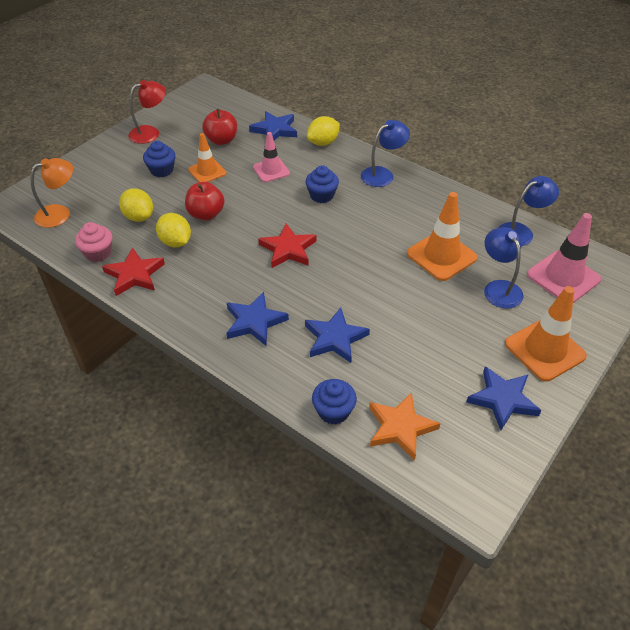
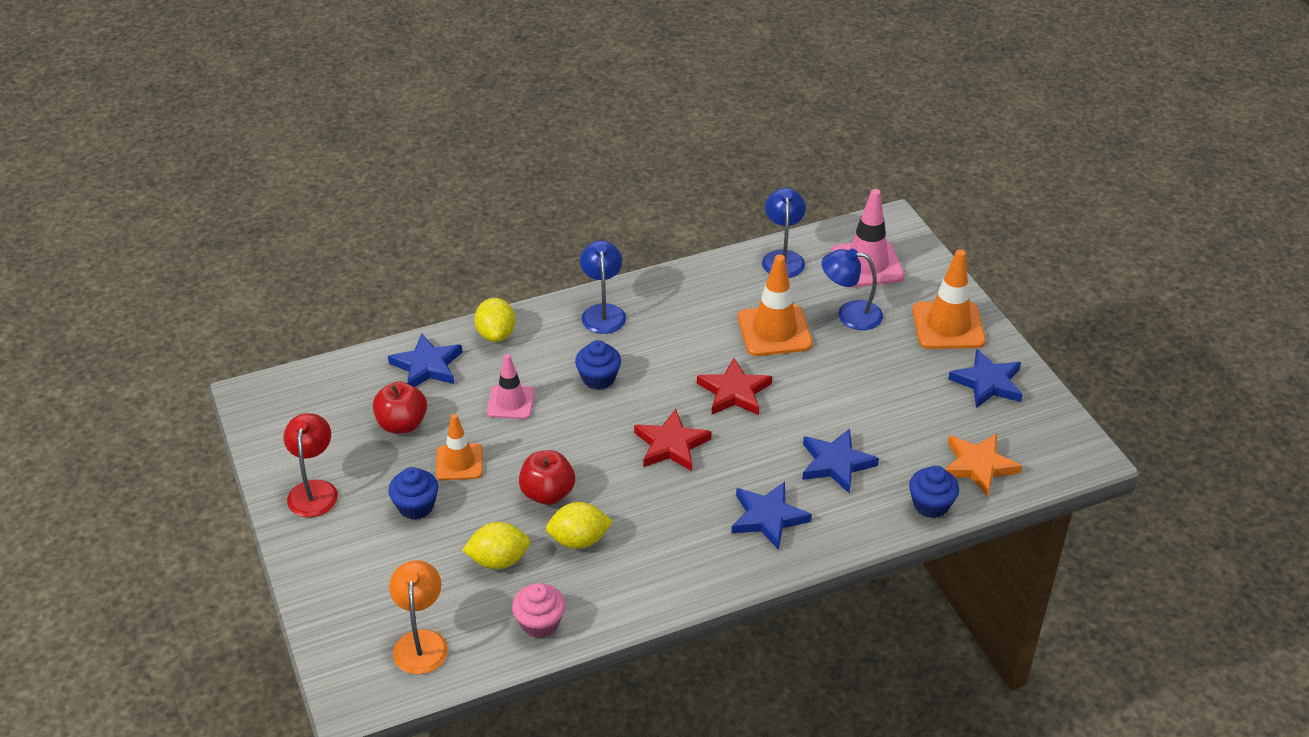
camera: 60 degrees left, 5 degrees down
(134, 275) = (610, 598): red star -> red star (734, 392)

